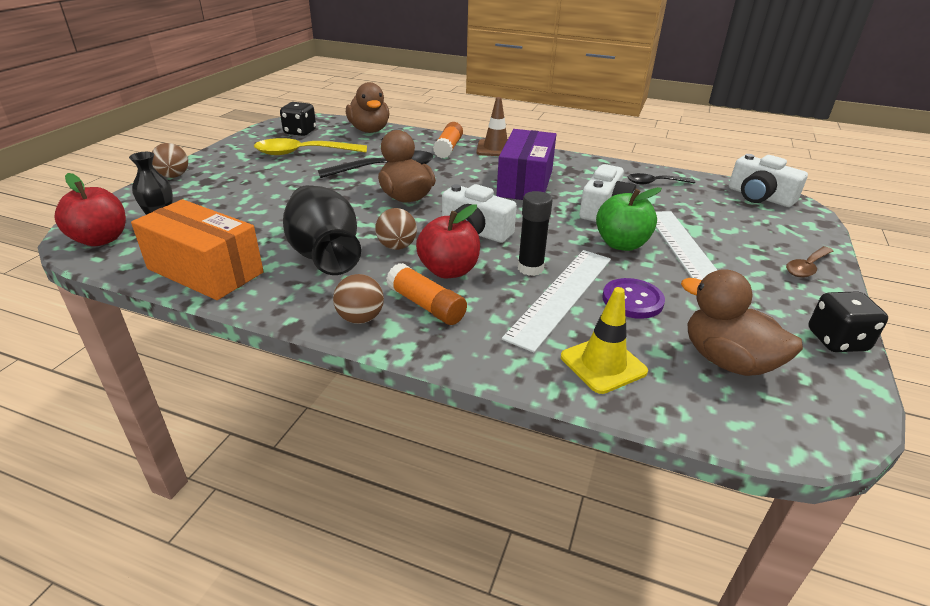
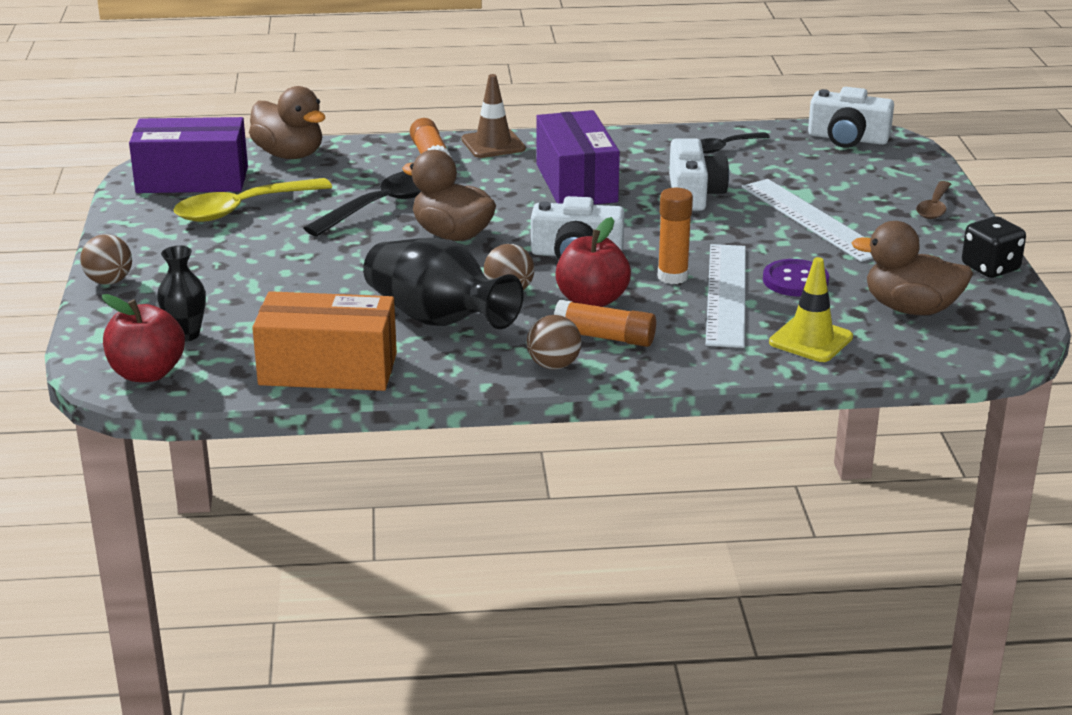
camera: 25 degrees left, 5 degrees down
(300, 132) = (192, 180): black dice -> purple box
(530, 268) = (672, 277): black glue stick -> orange glue stick
(621, 244) = (743, 228): green apple -> none

